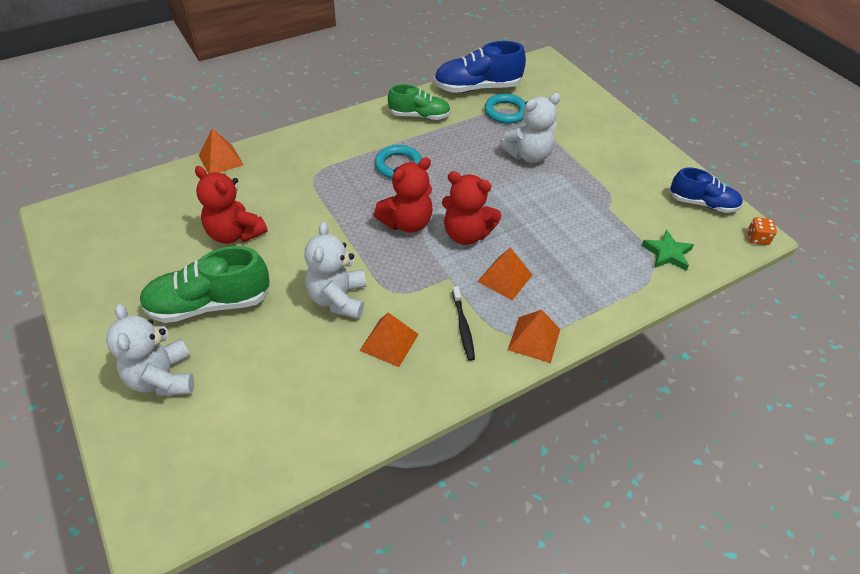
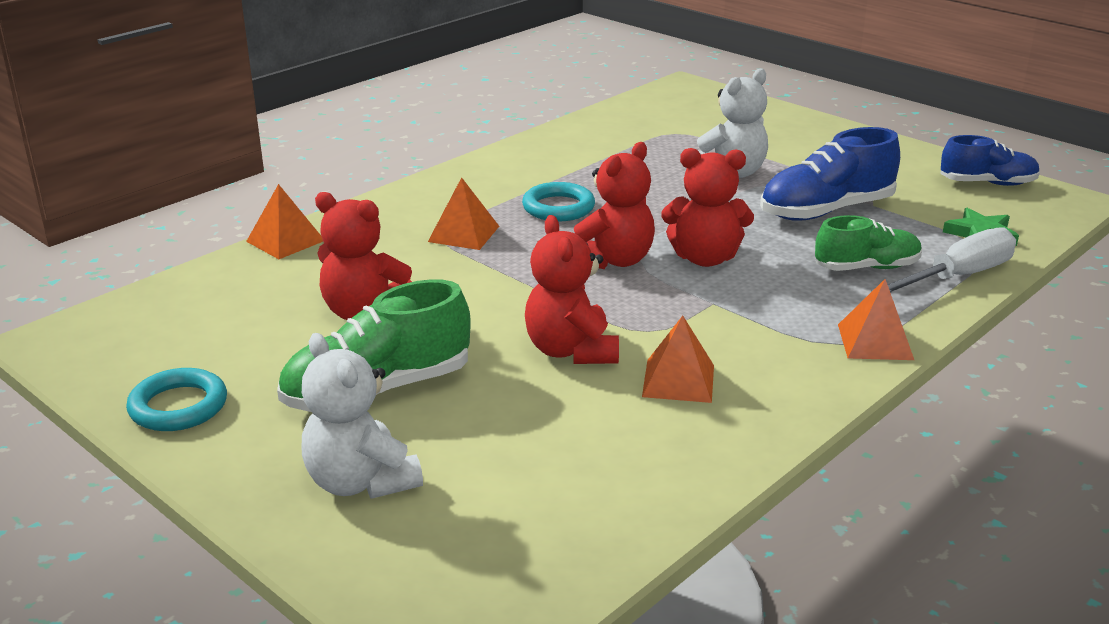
camera: 15 degrees left, 20 degrees down
(338, 298) = (571, 351): white teddy bear -> red teddy bear
(419, 116) = (551, 157): green shoe -> green shoe (866, 267)
(463, 327) = (770, 347): black toothbrush -> none
(477, 88) = (612, 120): blue shoe -> blue shoe (826, 211)
(505, 112) = (668, 137): turquoise ring -> turquoise ring (178, 406)
(505, 278) = (790, 291): orange pyramid -> orange pyramid (464, 234)
(626, 291) = (957, 277): none -> white screwdriver
(757, 238) = (1078, 203): orange dice -> none

